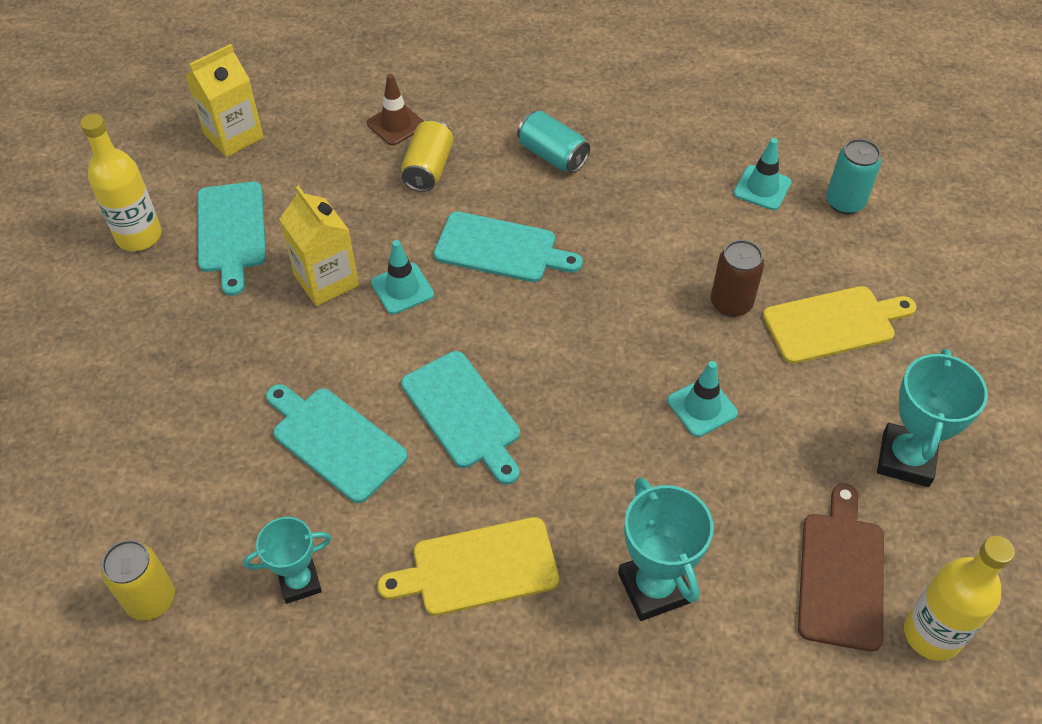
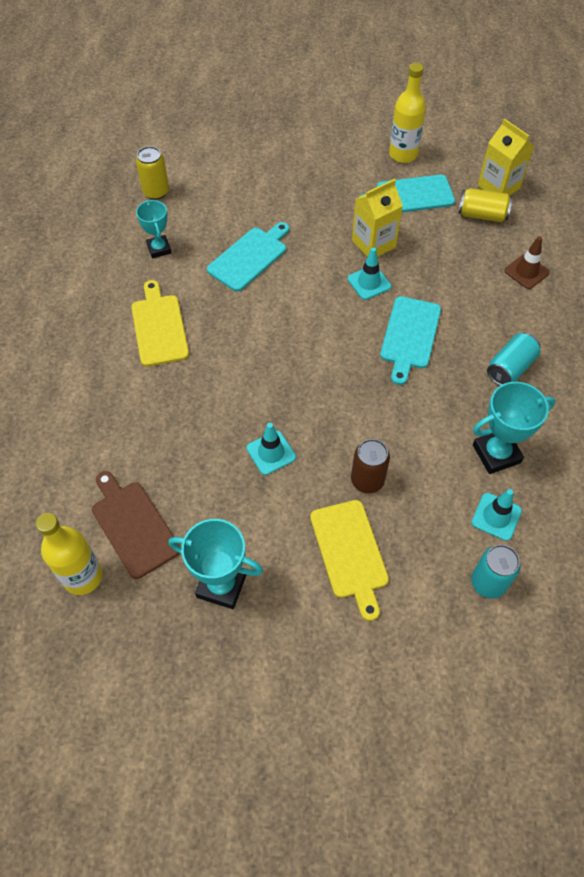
camera: 90 degrees right, 5 degrees up
(428, 169) = (483, 292): yellow can -> yellow can (482, 215)
(463, 414) = (268, 318): turquoise cutting board -> none
(654, 588) = (136, 415): turquoise trophy -> turquoise trophy (496, 454)
(841, 574) = (133, 525): brown cutting board -> brown cutting board turned 135 degrees counterclockwise

